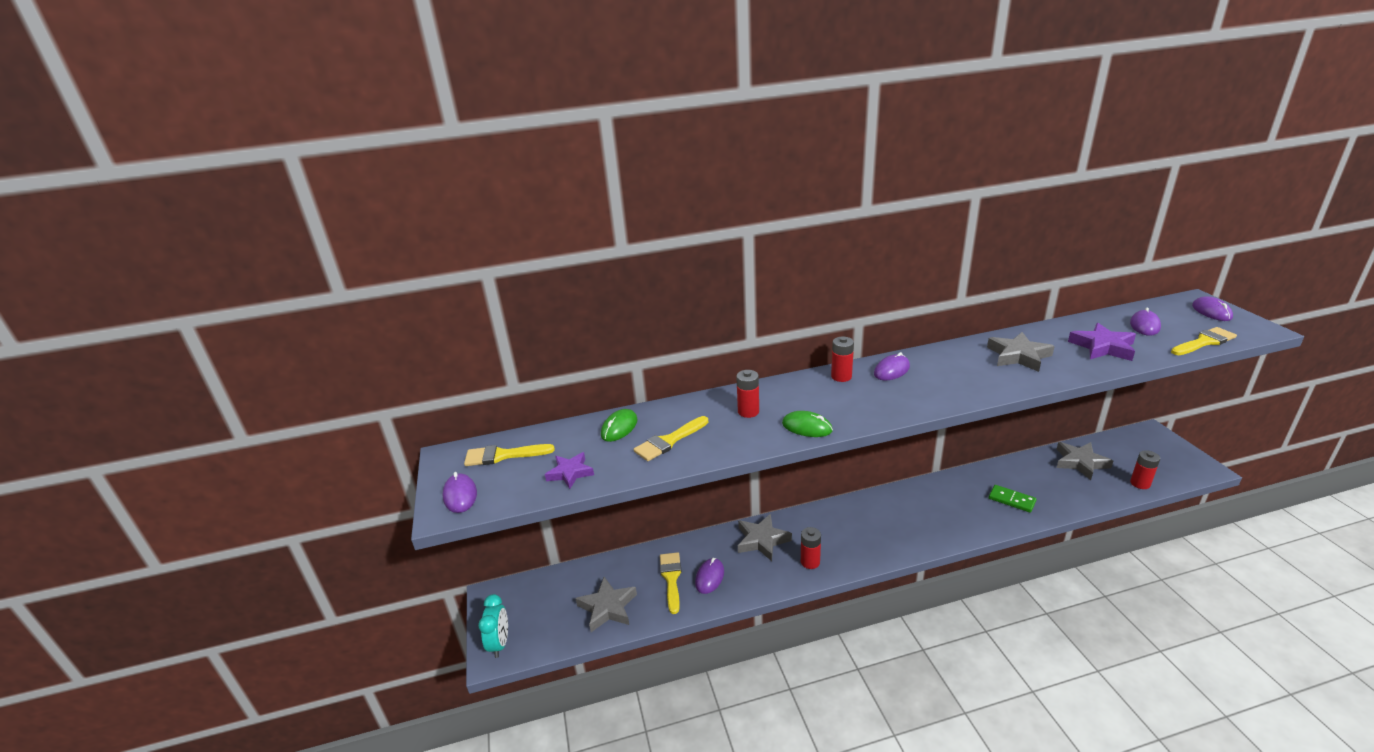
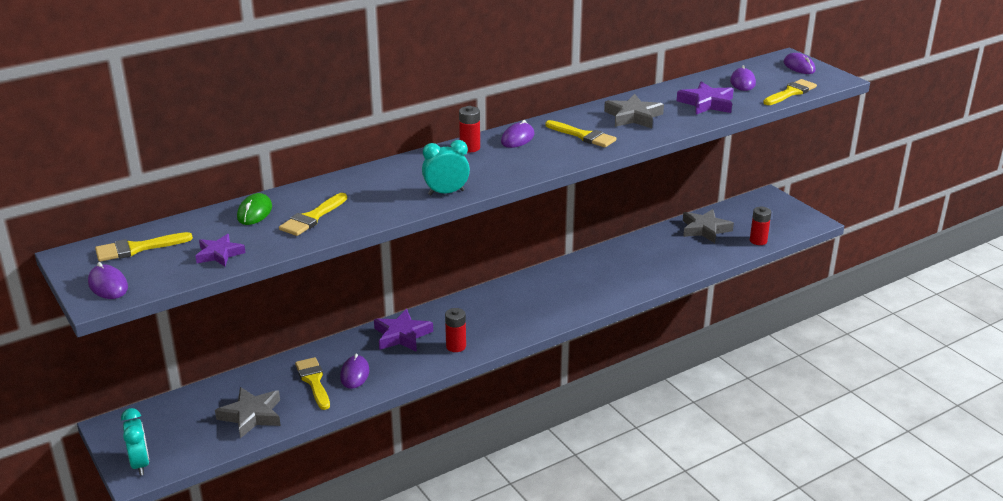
camera: 20 degrees left, 0 degrees up
(748, 411) = (385, 186): red battery -> none
(762, 540) = (402, 335): grey star -> purple star
(807, 427) = (446, 193): green mouse -> turquoise clock
(961, 374) = (583, 136): none -> yellow brush
(1011, 500) = (644, 269): green domino -> none

